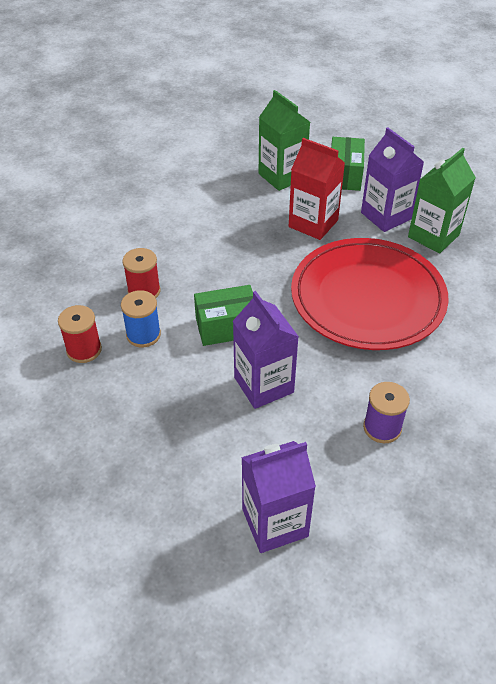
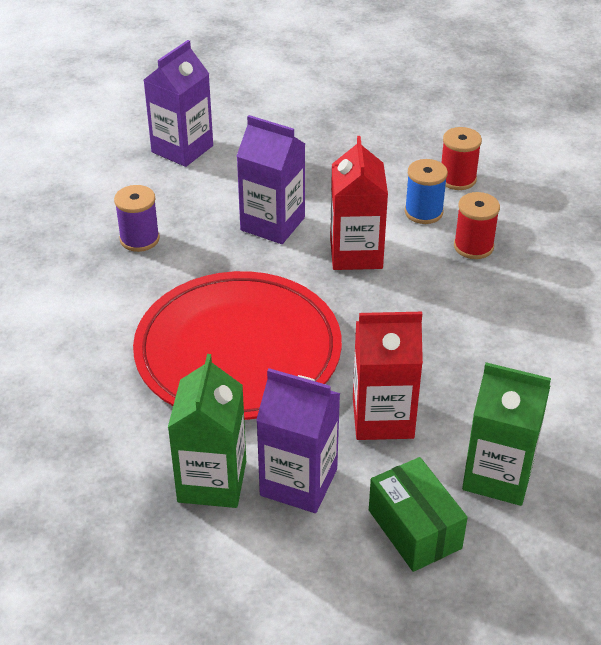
camera: 145 degrees right, 5 degrees down
(227, 327) = (356, 253): green box -> red carton

